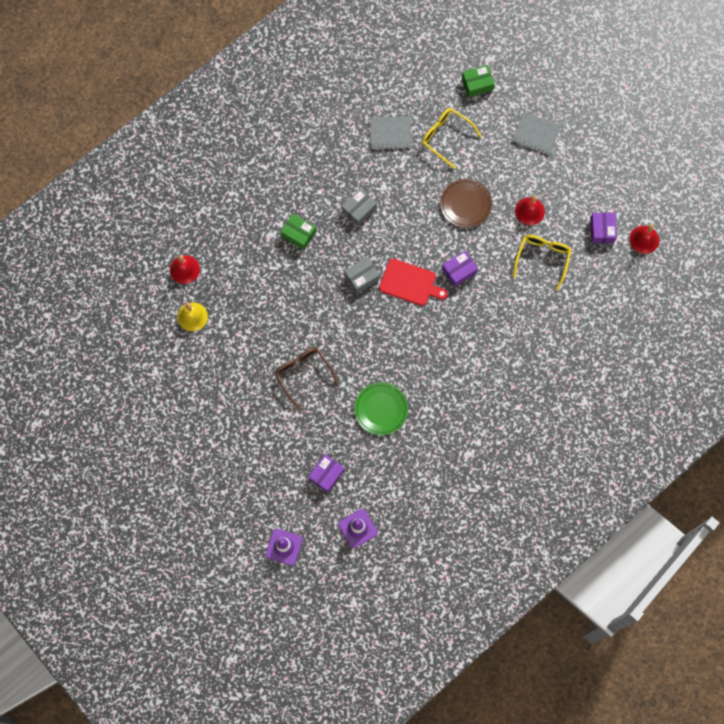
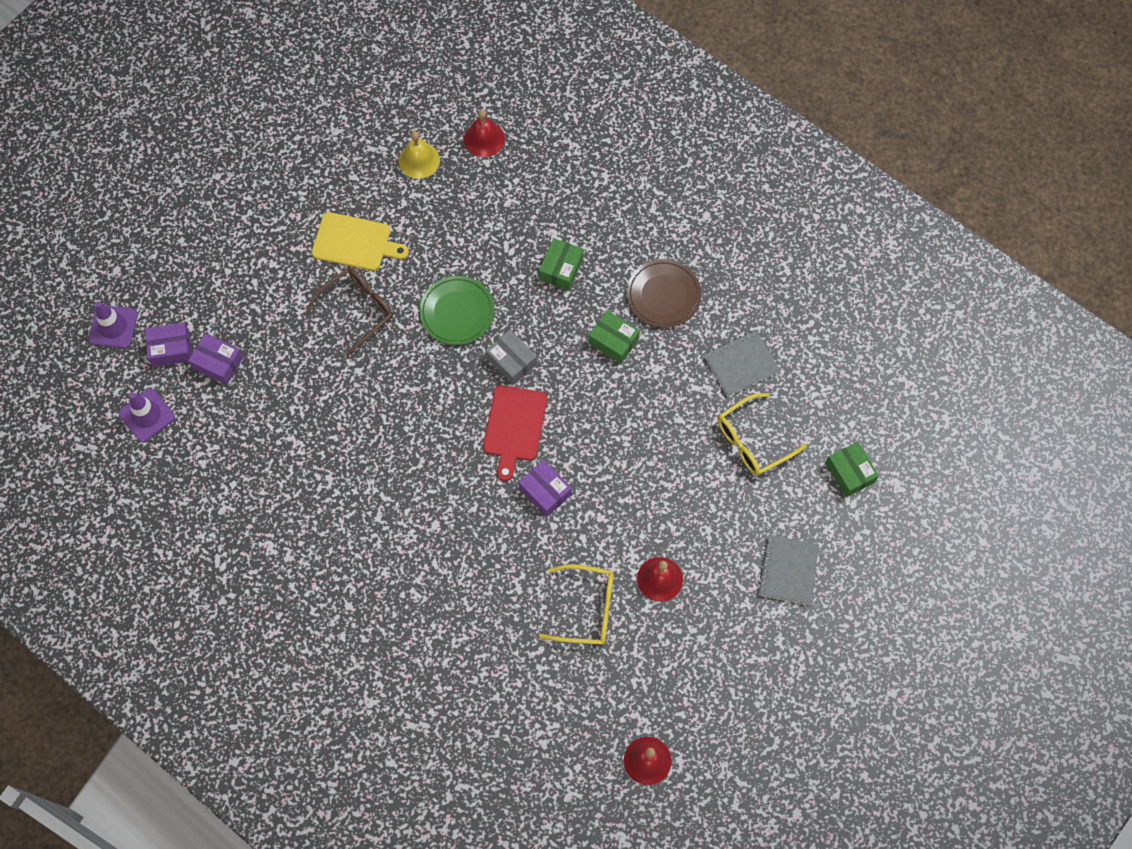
camera: 80 degrees right, 5 degrees down
(250, 369) = (355, 243): none -> yellow cutting board
(359, 210) = (613, 341): grey box -> green box
(381, 409) = (320, 418): green plate -> green plate (457, 312)
(390, 133) = (741, 364): grey notebook -> grey notebook turned 75 degrees clockwise
(446, 137) = (752, 441): yellow glasses -> yellow glasses turned 150 degrees counterclockwise
(465, 204) = (651, 485): brown plate -> brown plate (663, 295)
(602, 230) = (650, 692): purple box -> purple box (171, 349)

